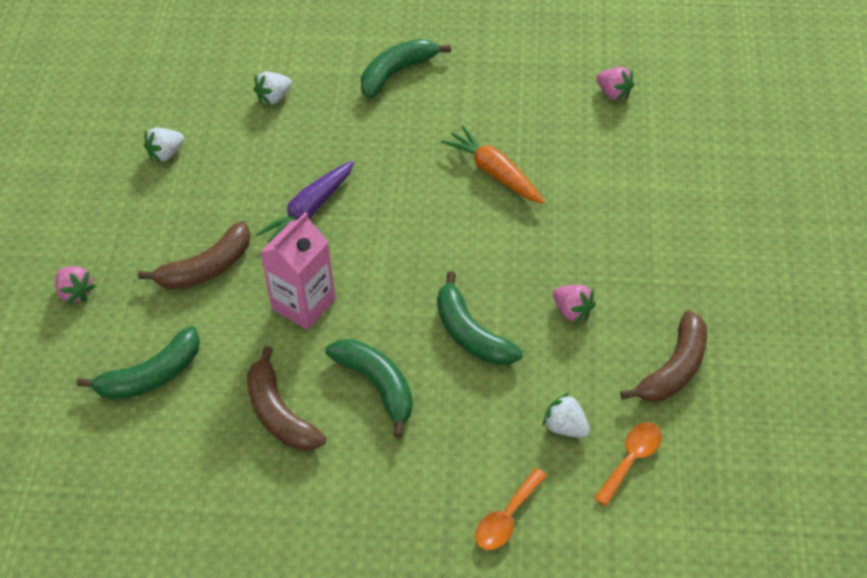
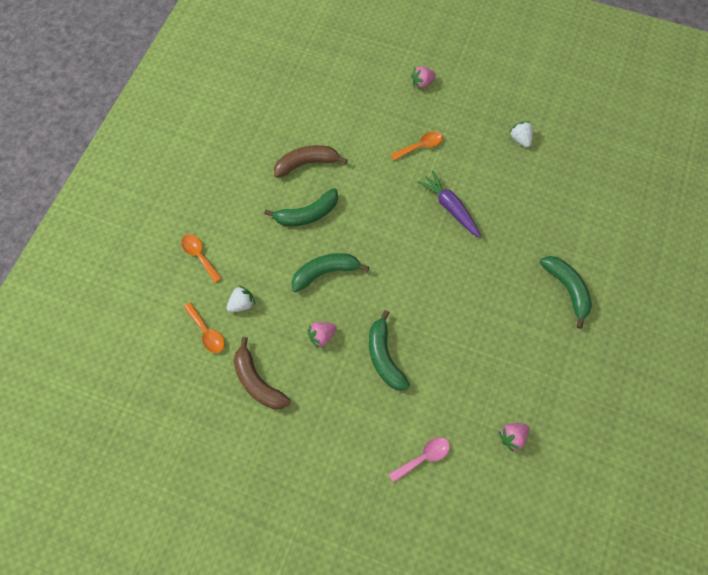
camera: 105 degrees right, 15 degrees up
(151, 376) = (353, 110): green banana -> green banana (384, 357)
(206, 268) = (420, 146): brown banana -> orange spoon
(274, 97) = (558, 207): white strawberry -> none
(303, 304) = (377, 189): pink carton -> none
(494, 173) = (453, 325): orange carrot -> none
(681, 167) = (423, 457): none -> pink spoon

